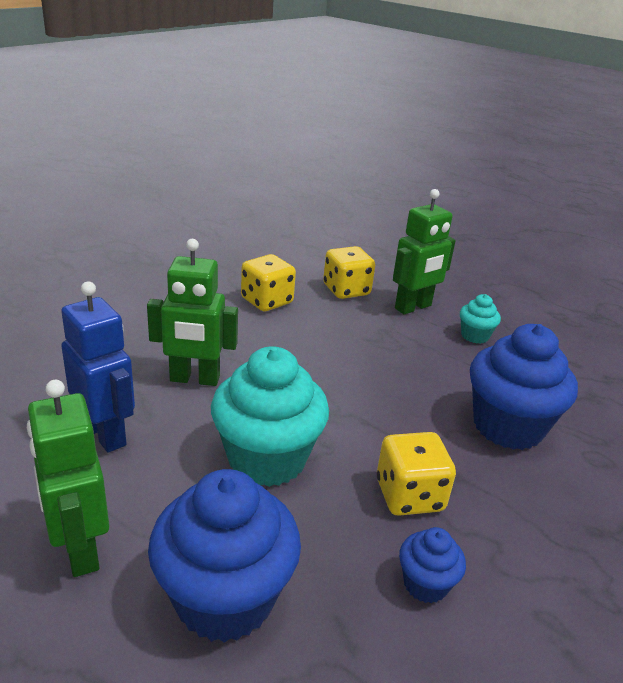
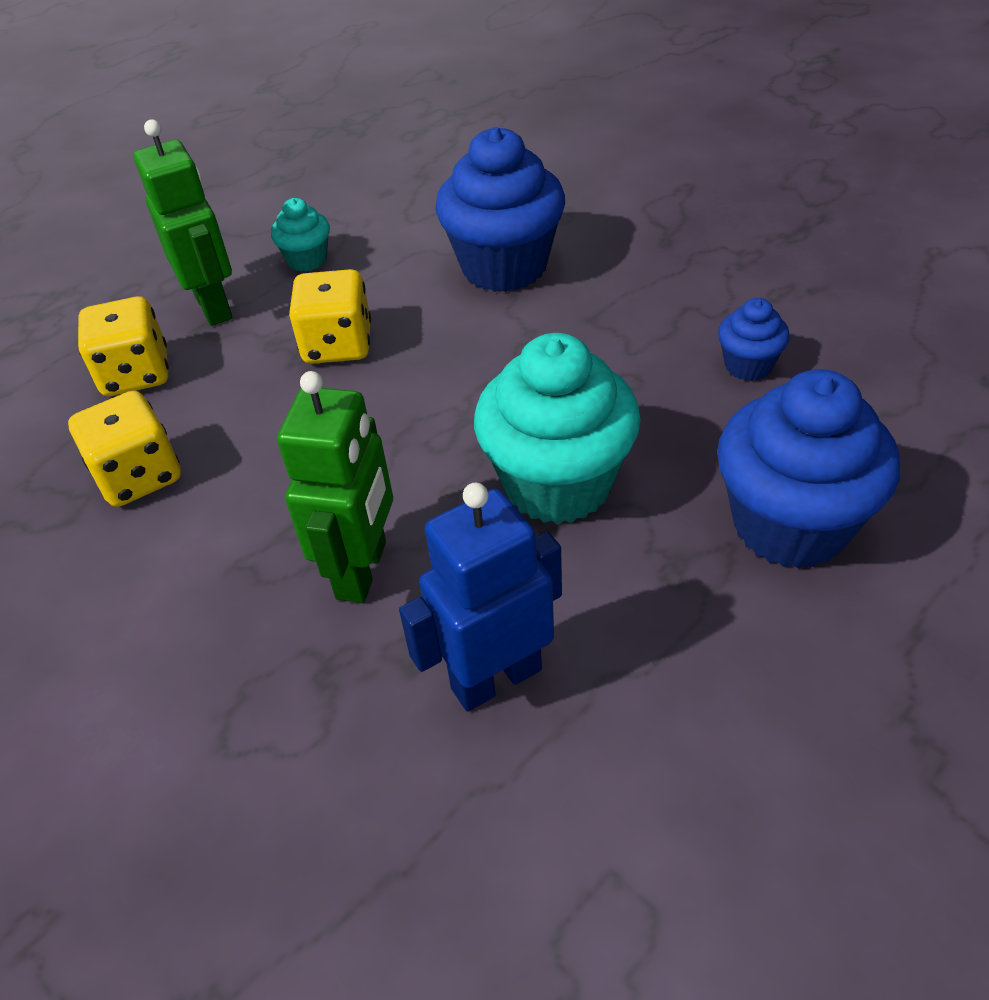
camera: 75 degrees left, 15 degrees up
(80, 549) = (734, 677): green robot -> none
(409, 495) = (622, 361): yellow dice -> yellow dice (338, 345)

